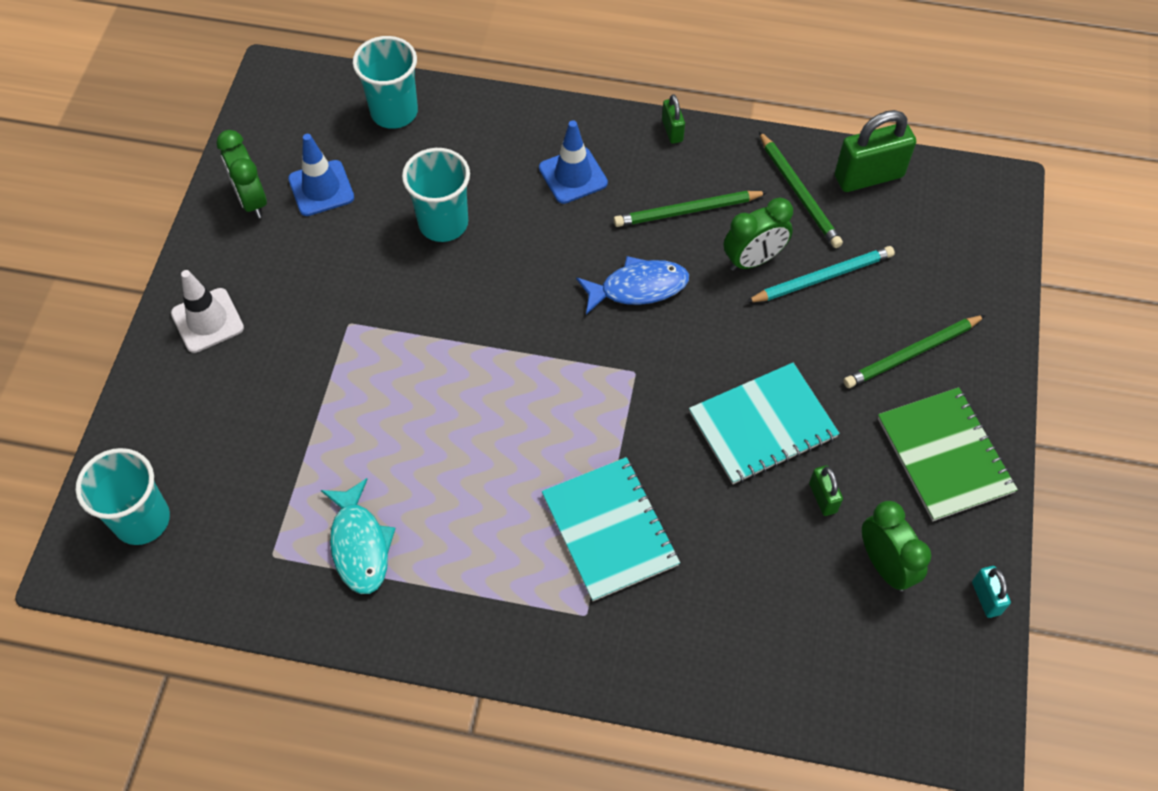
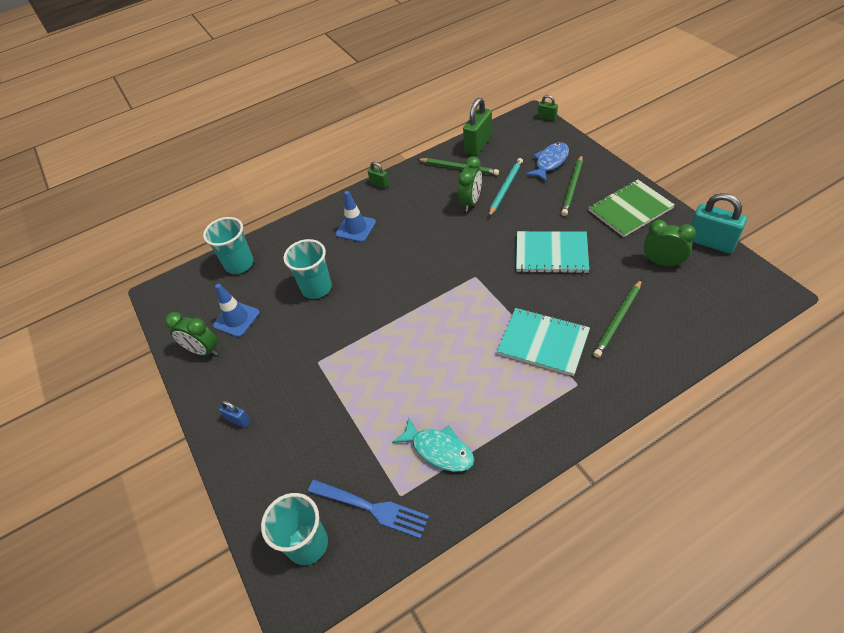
camera: 35 degrees left, 10 degrees down
(207, 320) = (238, 420): white traffic cone -> blue padlock
(233, 542) = (372, 508): none -> blue fork
(638, 287) = (436, 246): blue fish -> blue fish (550, 162)
(687, 211) = (422, 205): green pencil -> green pencil (618, 320)
(762, 425) = (551, 253): turquoise notebook -> turquoise notebook turned 75 degrees clockwise
(822, 498) = (608, 259): green padlock -> green padlock (547, 117)
(944, 455) = (630, 209): green notebook -> green notebook turned 60 degrees counterclockwise
(986, 598) = (710, 242): turquoise padlock -> turquoise padlock, size x1.95

